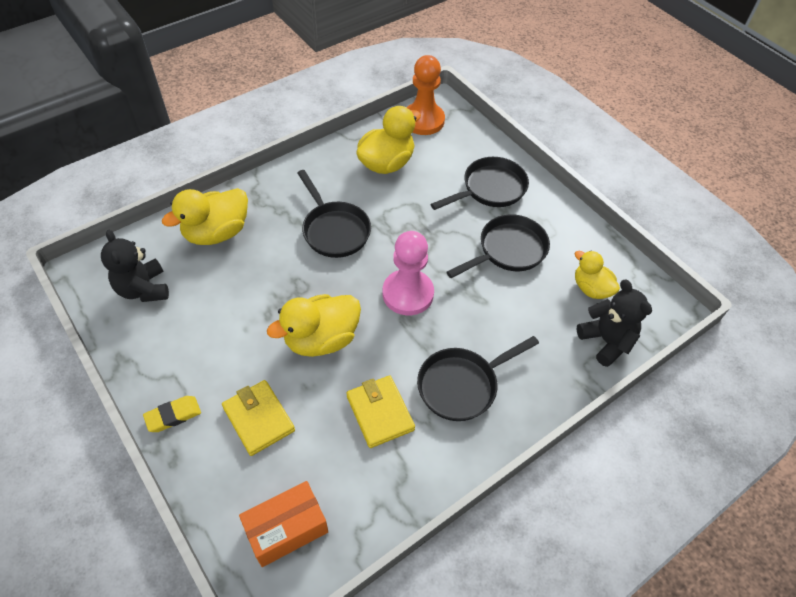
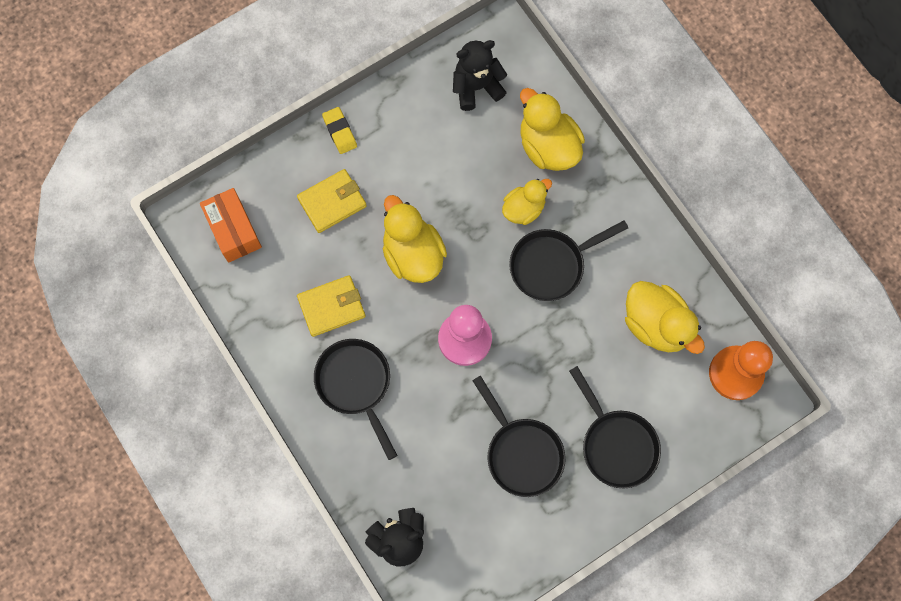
camera: 95 degrees right, 20 degrees up
(591, 288) = (467, 537): yellow duck -> yellow duck (523, 209)

